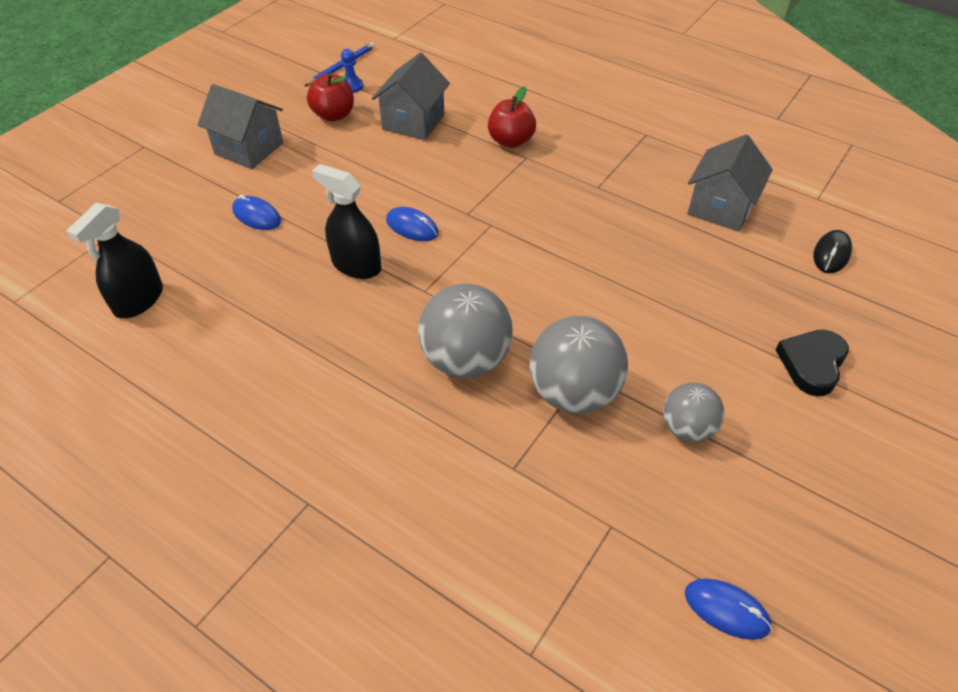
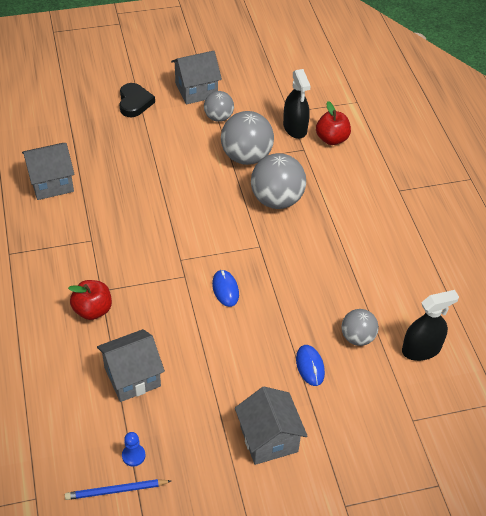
camera: 140 degrees left, 0 degrees up
(224, 268) = (357, 337): none -> grey ball
(333, 115) = (178, 430): red apple -> red apple (332, 139)
(356, 265) = (281, 286): black spray bottle -> black spray bottle (295, 128)
(726, 610) = (279, 72): blue mouse -> none
(779, 452) = (196, 90): none -> grey house
(812, 364) = (134, 102): black heart -> black heart turned 75 degrees counterclockwise
(831, 254) = (45, 129): black mouse -> none

